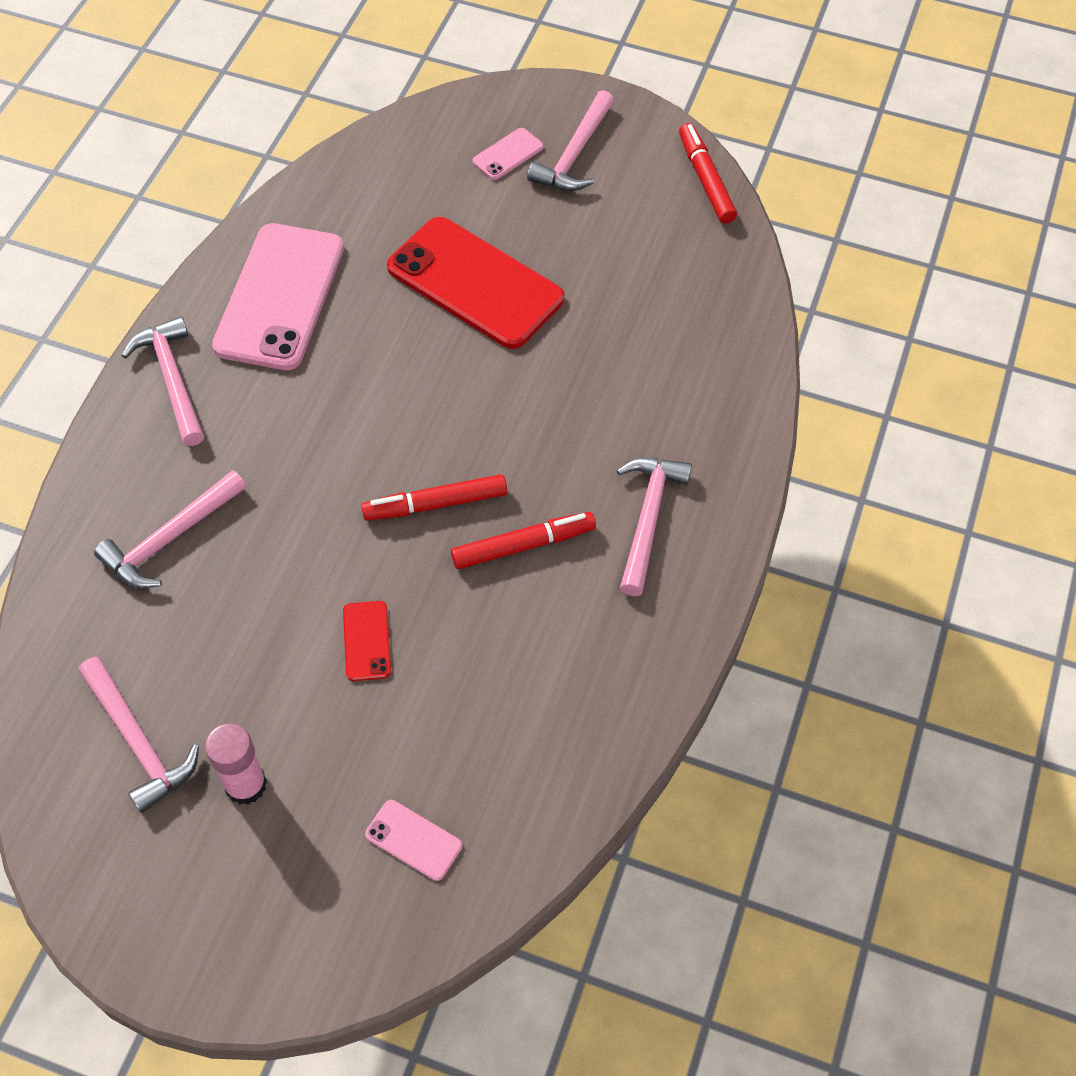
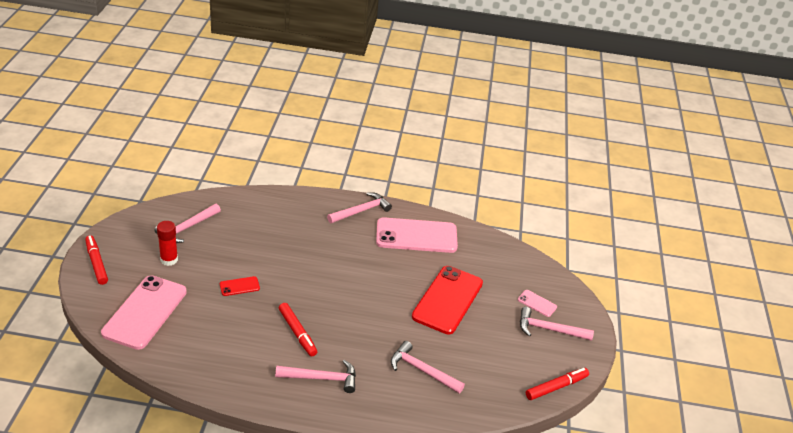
camera: 75 degrees right, 20 degrees down
(169, 539) = (281, 222): pink hammer -> pink hammer (422, 370)
(246, 785) = (169, 260): pink glue stick -> red glue stick
(413, 840) = (145, 312): pink phone -> pink phone, size x2.32
(435, 504) = (314, 300): red marker -> red marker (96, 263)

